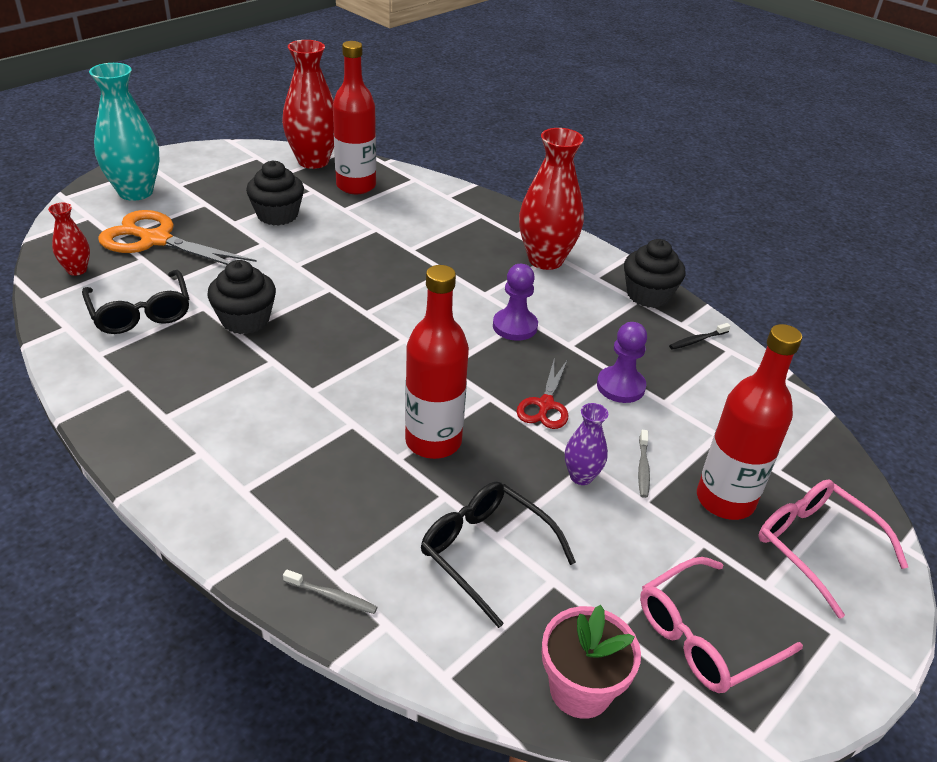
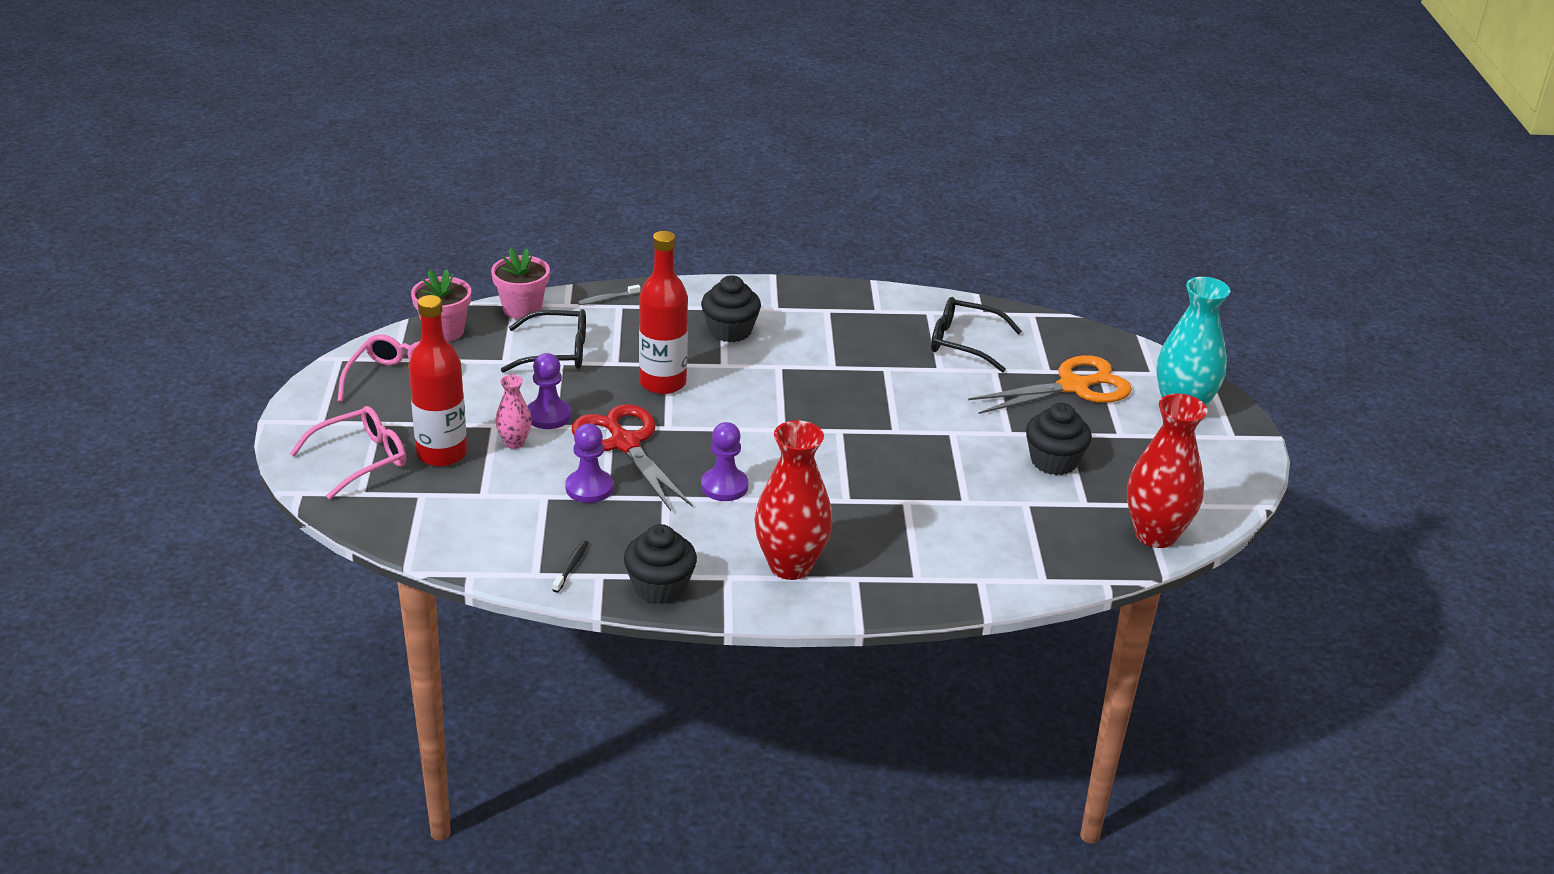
camera: 135 degrees right, 5 degrees down
(77, 270) = (1061, 340): red vase -> none
(245, 320) = (899, 377): black cupcake -> black cupcake (730, 331)
(356, 186) = (1067, 533): red bottle -> none
(446, 658) = (522, 309): none -> pink flower pot
(545, 405) = (625, 443): red scissors -> red scissors, size x1.79
(581, 476) = (548, 416): purple vase -> purple pawn
(643, 468) = (514, 443): grey toothbrush -> pink vase
(815, 546) = (361, 459): pink glasses -> pink glasses turned 45 degrees counterclockwise

